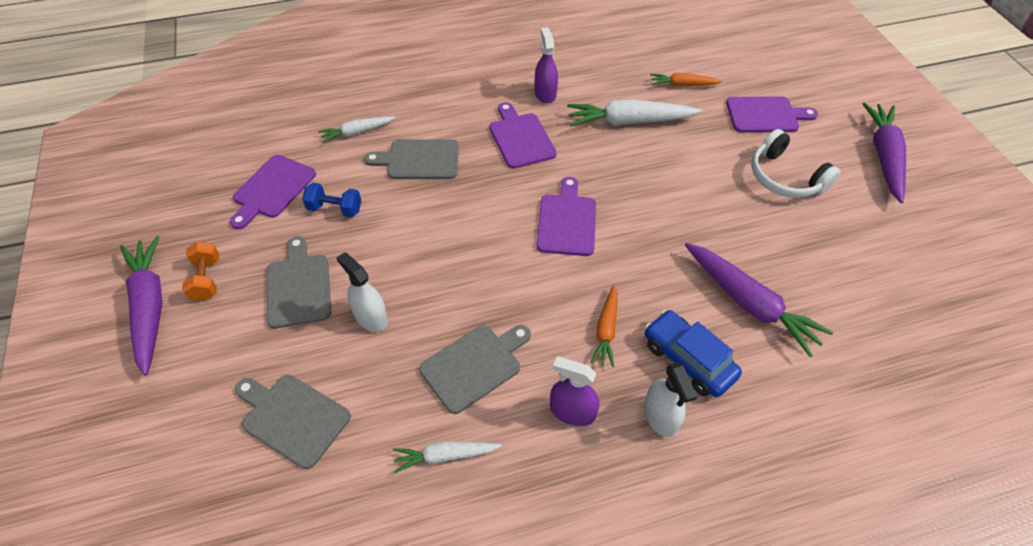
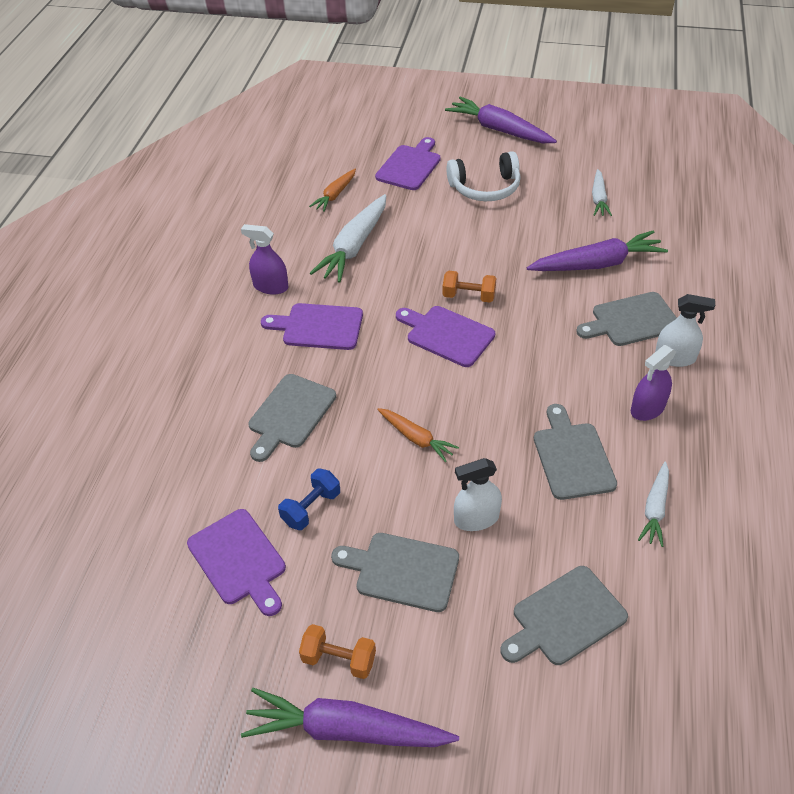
camera: 60 degrees left, 5 degrees down
(357, 132) = (206, 455): white carrot -> white carrot (598, 199)
(606, 330) = (579, 356): orange carrot -> orange carrot (416, 438)
(626, 219) = (468, 296): none -> orange dumbbell
(688, 359) = (631, 320): blue car -> grey cutting board

